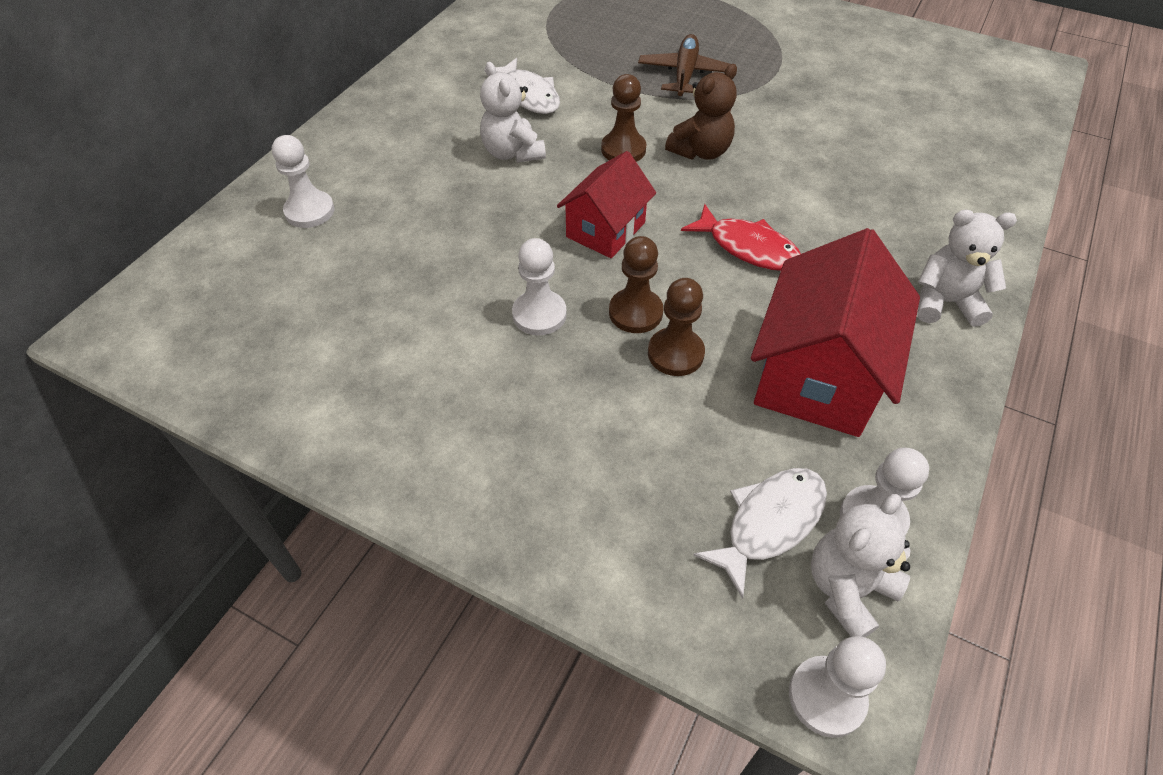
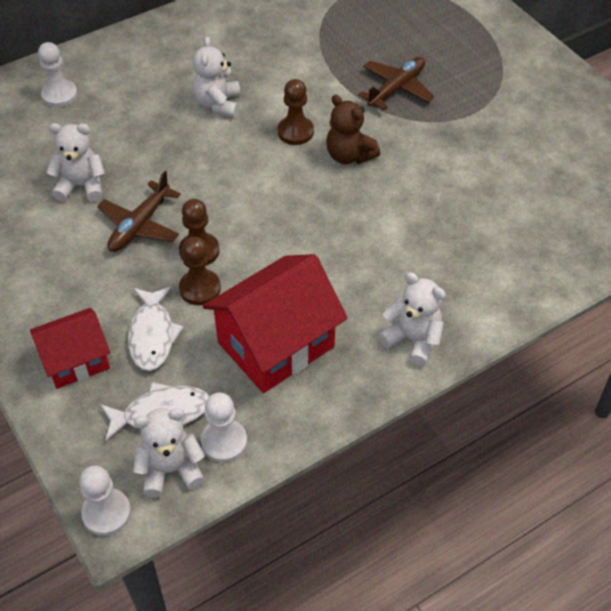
camera: 30 degrees right, 0 degrees up
(426, 300) = (81, 186): none -> white teddy bear
(529, 95) = (267, 62): white fish -> white fish (152, 335)
(539, 314) = (140, 225): white pawn -> brown plane
(605, 230) = (230, 186): red house -> red house (76, 360)
(700, 151) = (349, 156): brown teddy bear -> brown teddy bear turned 60 degrees clockwise
(748, 247) = (314, 240): red fish -> none

